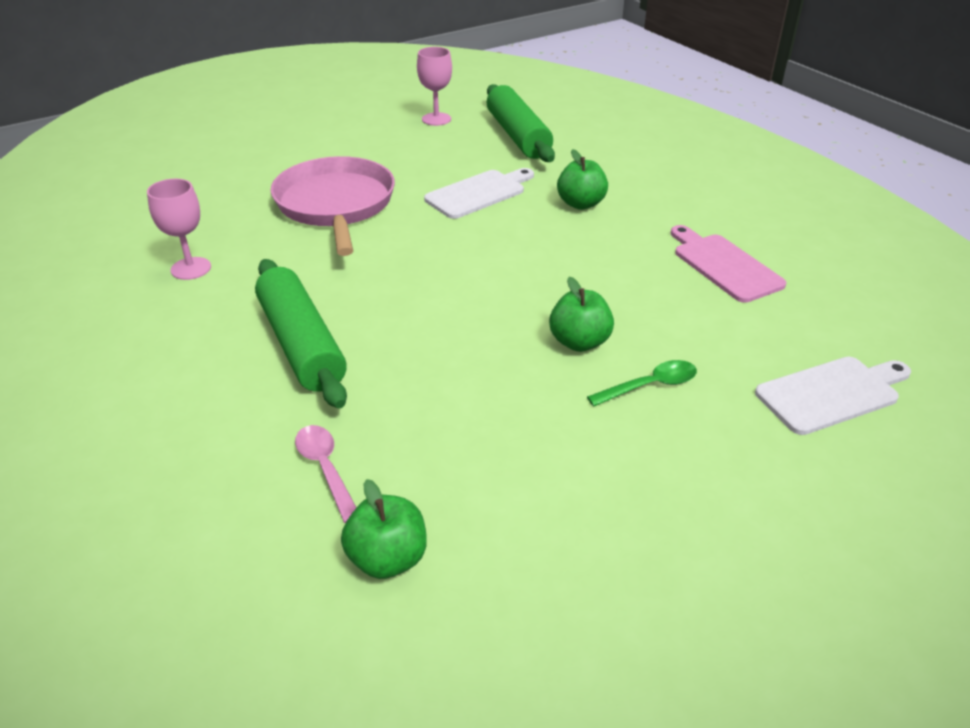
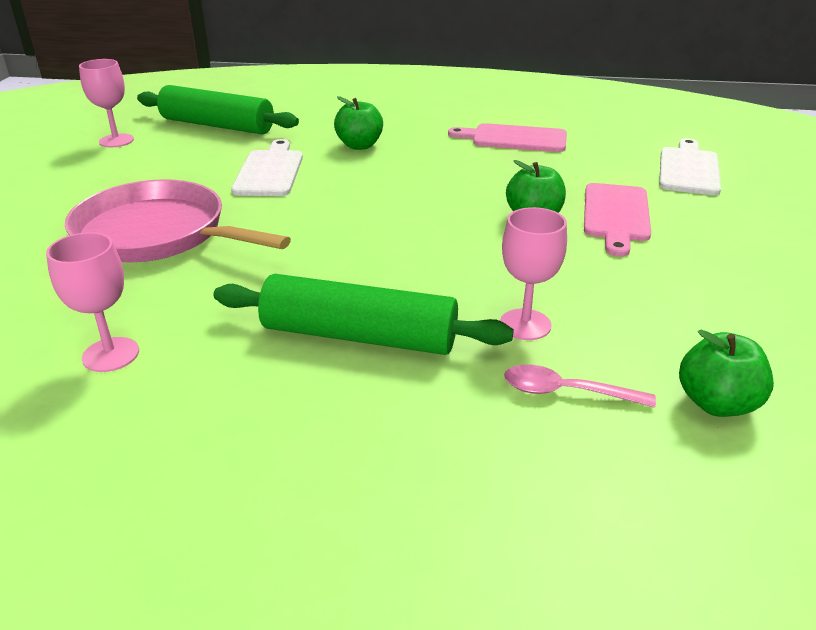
camera: 50 degrees left, 5 degrees down
(397, 411) = (525, 324): none -> pink goblet
(650, 386) = (616, 215): green spoon -> pink cutting board

